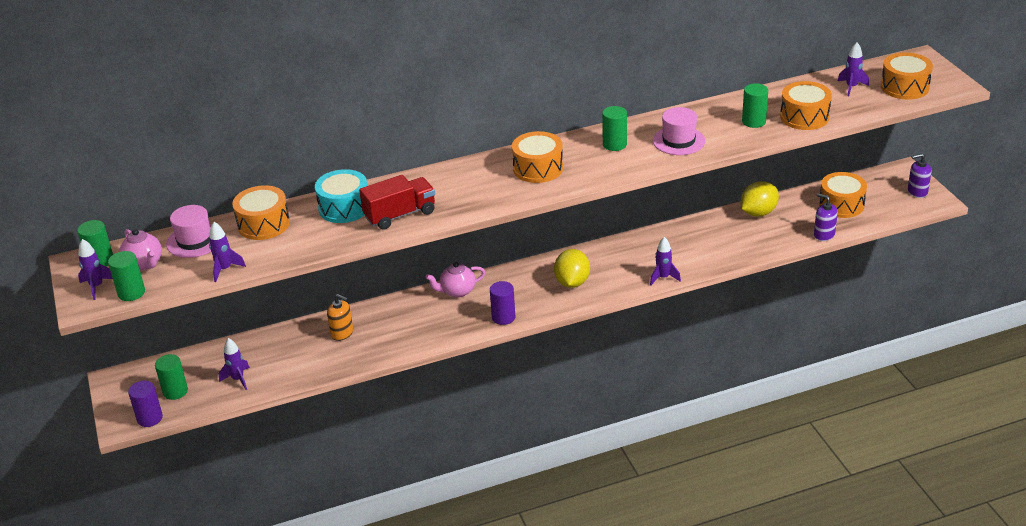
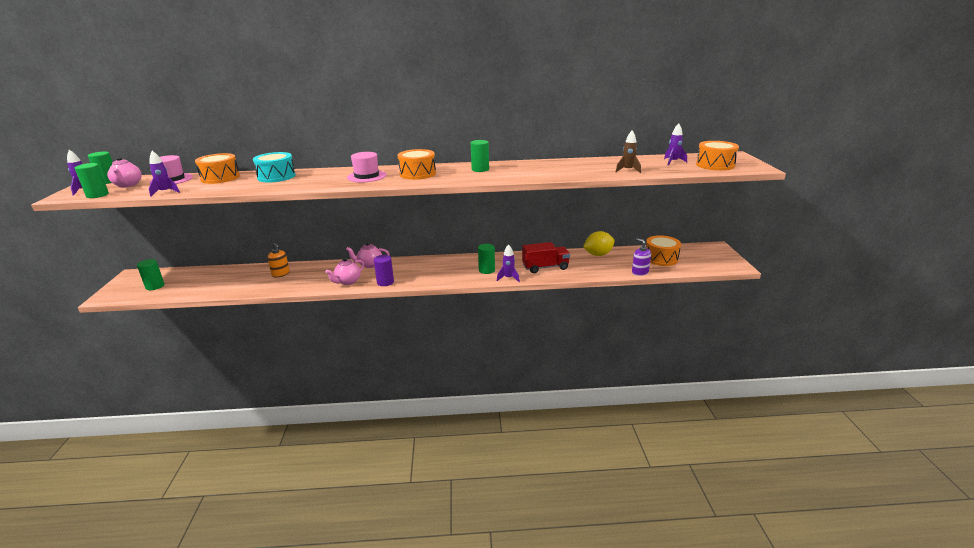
camera: 15 degrees right, 10 degrees down
(150, 418) = (123, 297): purple cylinder -> none
(238, 379) = (195, 286): purple rocket -> none
(400, 215) = (304, 183): red truck -> red truck (545, 267)
(450, 327) = (348, 281): none -> pink teapot
(572, 282) = (445, 271): yellow lemon -> none
(678, 141) = (526, 172): pink hat -> pink hat (366, 176)
(753, 122) = (588, 169): green cylinder -> green cylinder (486, 270)
(804, 117) = (627, 170): orange drum -> brown rocket
(917, 191) = (722, 259): purple soap dispenser -> none

